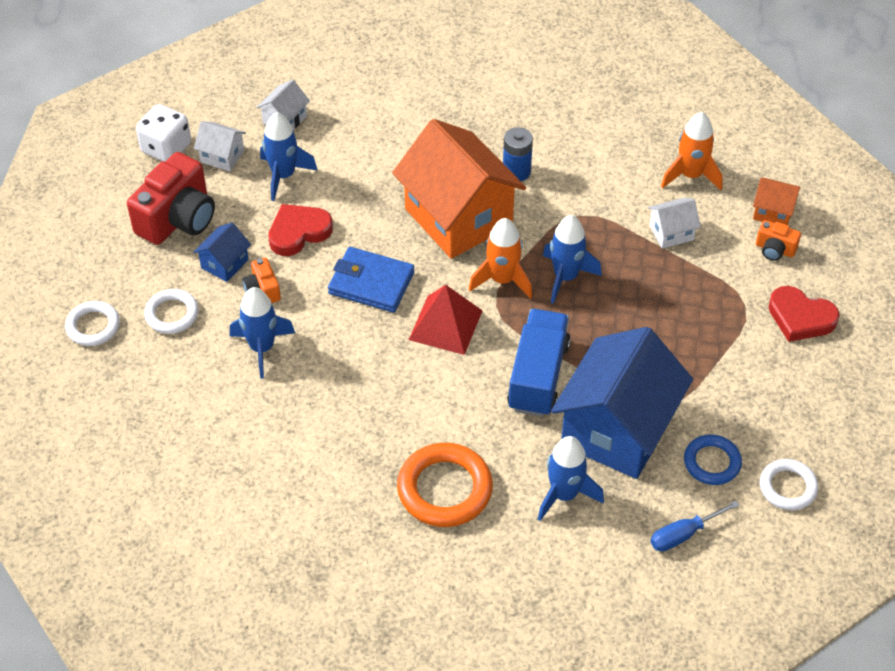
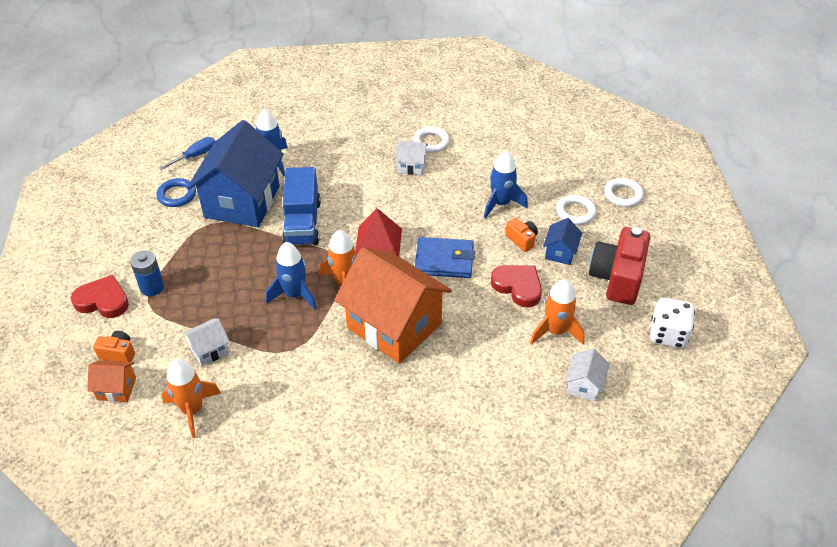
camera: 165 degrees right, 5 degrees down
(222, 156) = (617, 338): white house -> white house (411, 166)
(283, 176) = (555, 331): blue rocket -> orange rocket
(298, 232) = (518, 287): red heart -> red heart turned 90 degrees counterclockwise
(445, 489) = (348, 151): orange ring -> none
(516, 171) = (355, 379): blue battery -> blue battery (152, 287)
(788, 487) = (126, 191): white ring -> white ring (431, 142)

